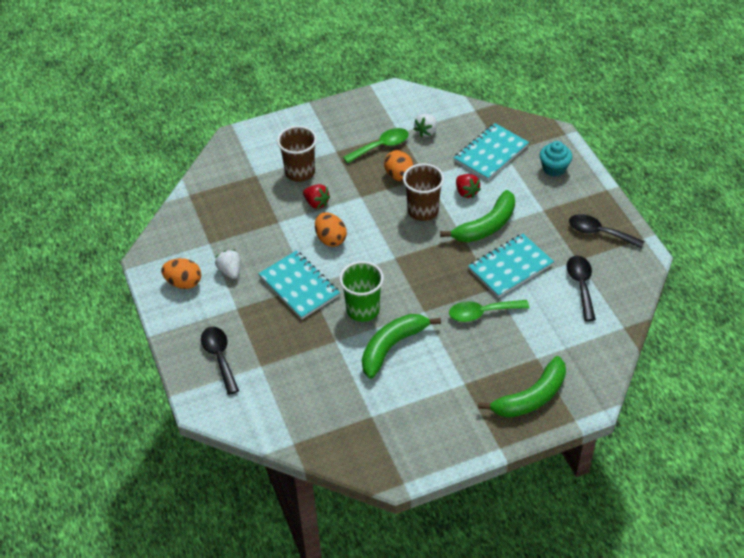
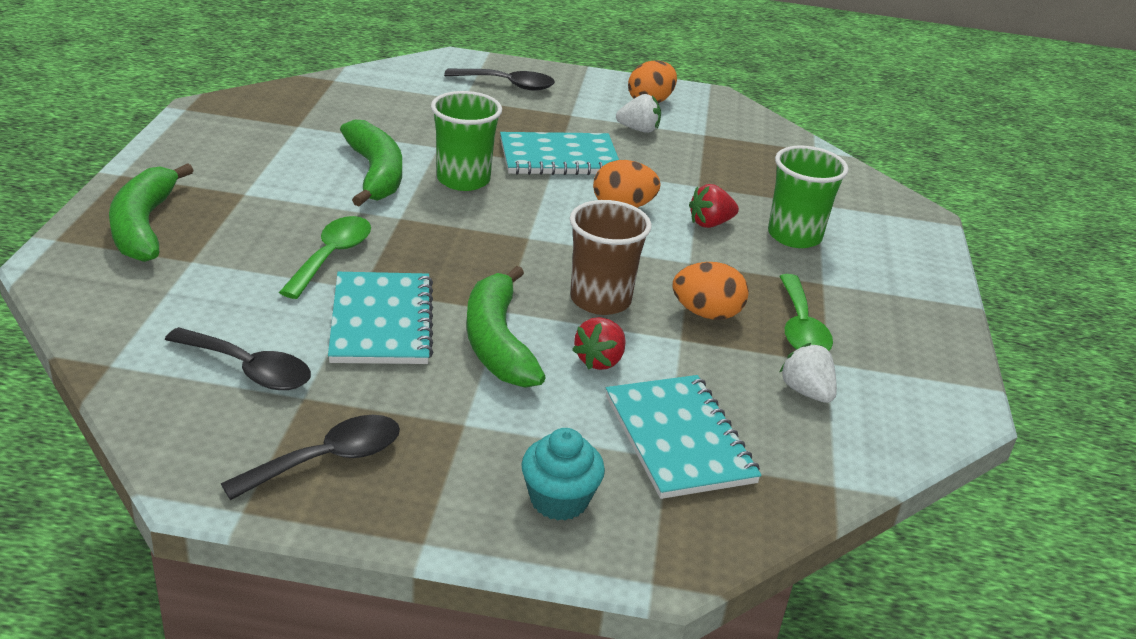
camera: 115 degrees right, 15 degrees down
(300, 172) = (794, 236): brown cup -> green cup
(466, 192) = (600, 360): red strawberry -> red strawberry turned 60 degrees counterclockwise

